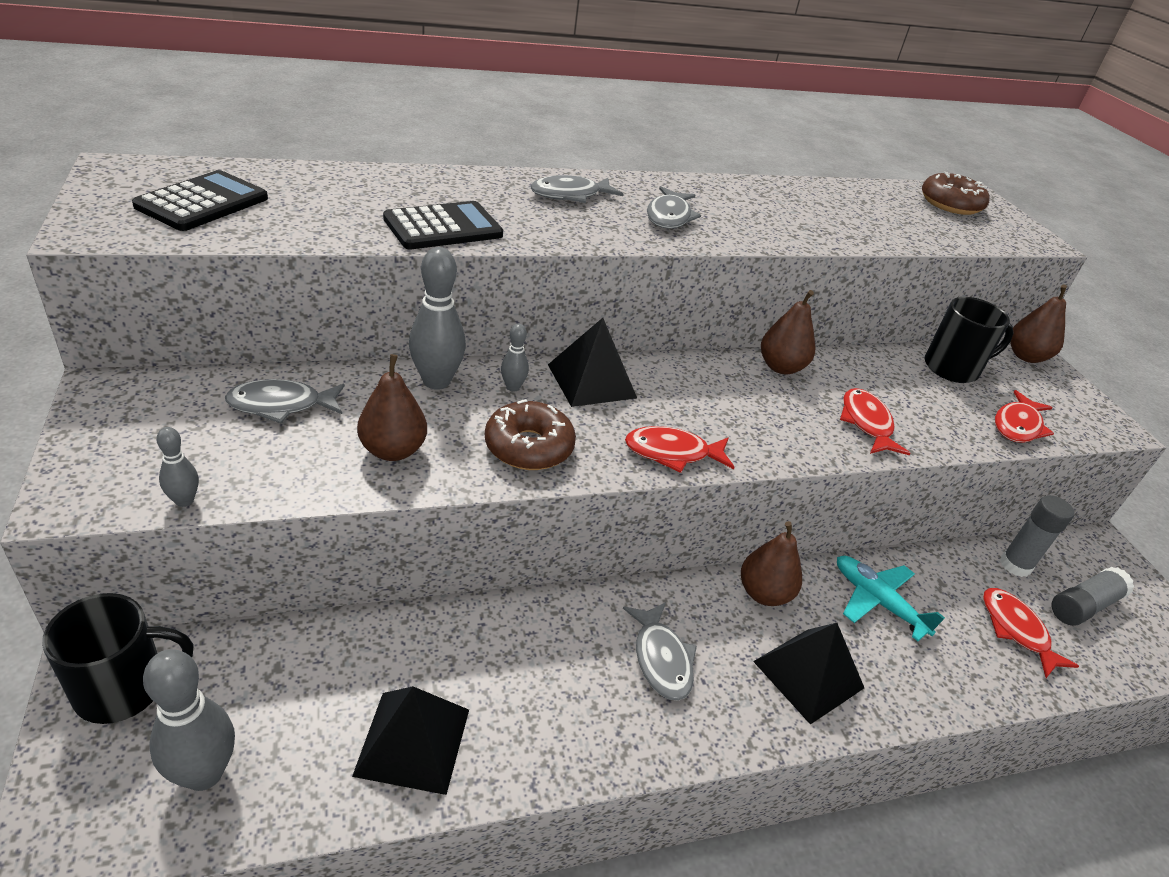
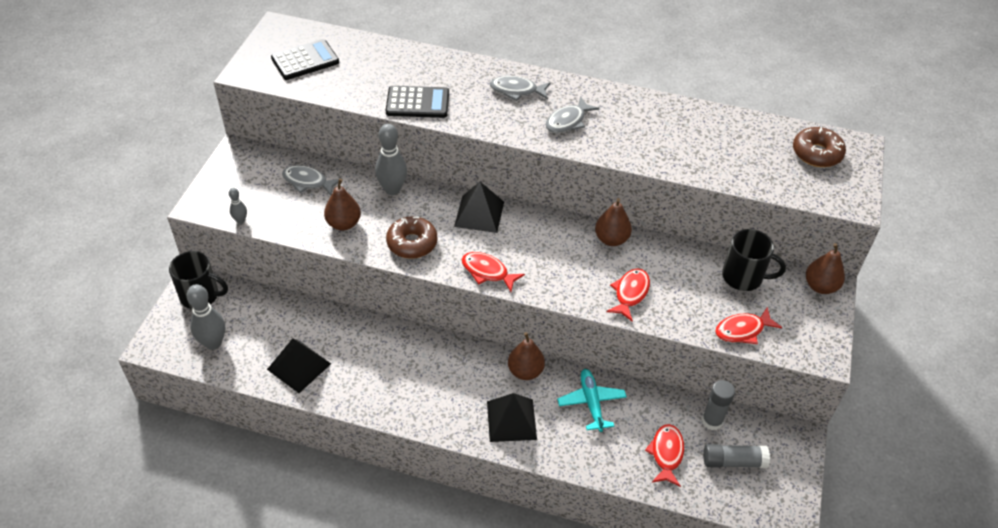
camera: 35 degrees right, 10 degrees up
(513, 387) = (431, 205): grey bowling pin -> none
(661, 659) = (439, 380): grey fish -> none

